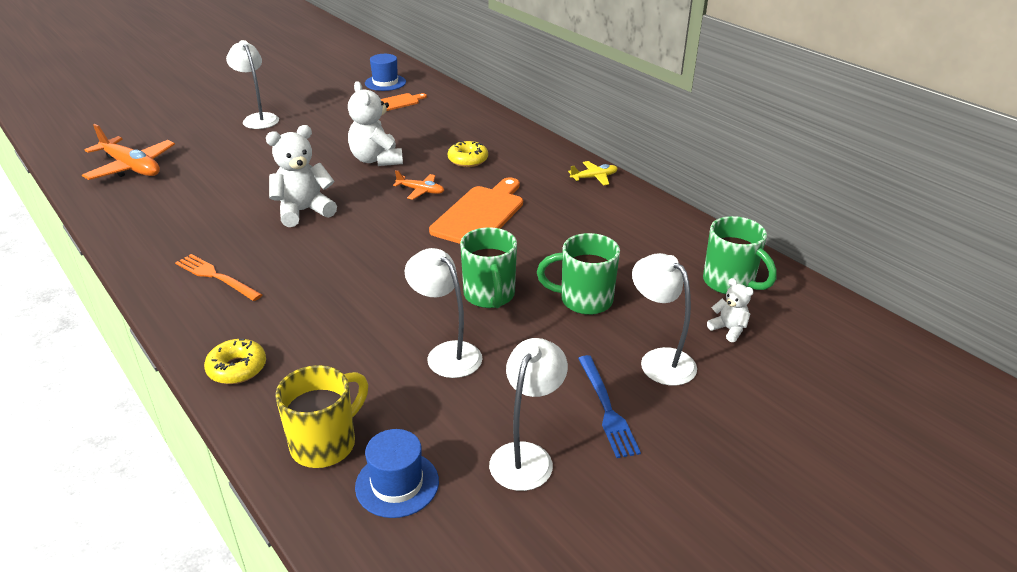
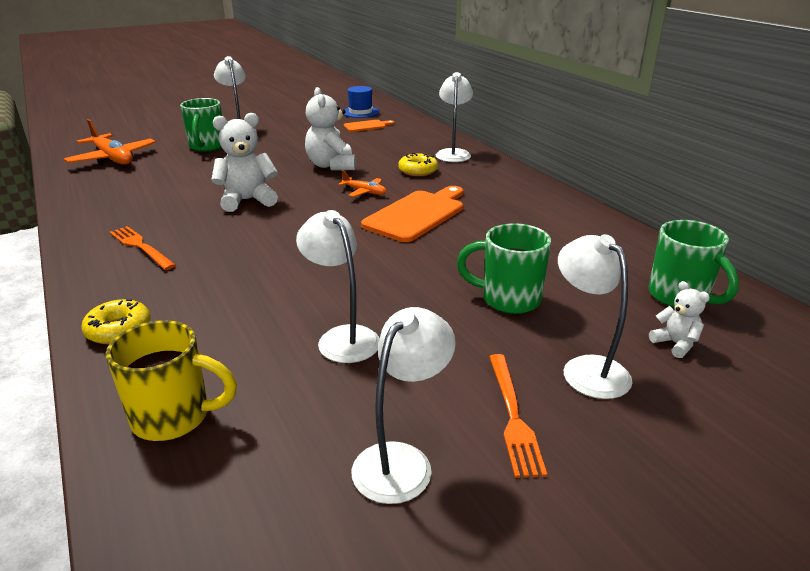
camera: 10 degrees right, 5 degrees down
(326, 443) = (174, 417): yellow mug -> yellow mug turned 45 degrees clockwise
(397, 484) = (236, 474): blue hat -> none
(489, 296) = (406, 286): green mug -> green mug (207, 147)
(498, 134) = (453, 153): none -> white lamp
(594, 177) = (541, 192): yellow plane -> none
(606, 408) = (513, 416): blue fork -> orange fork

